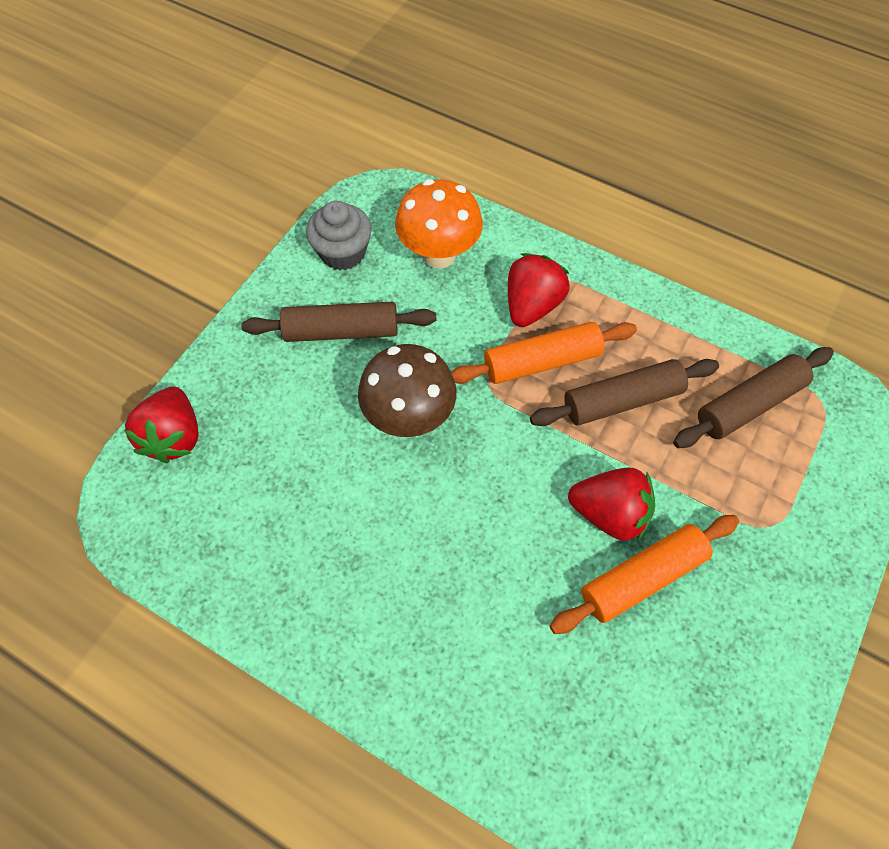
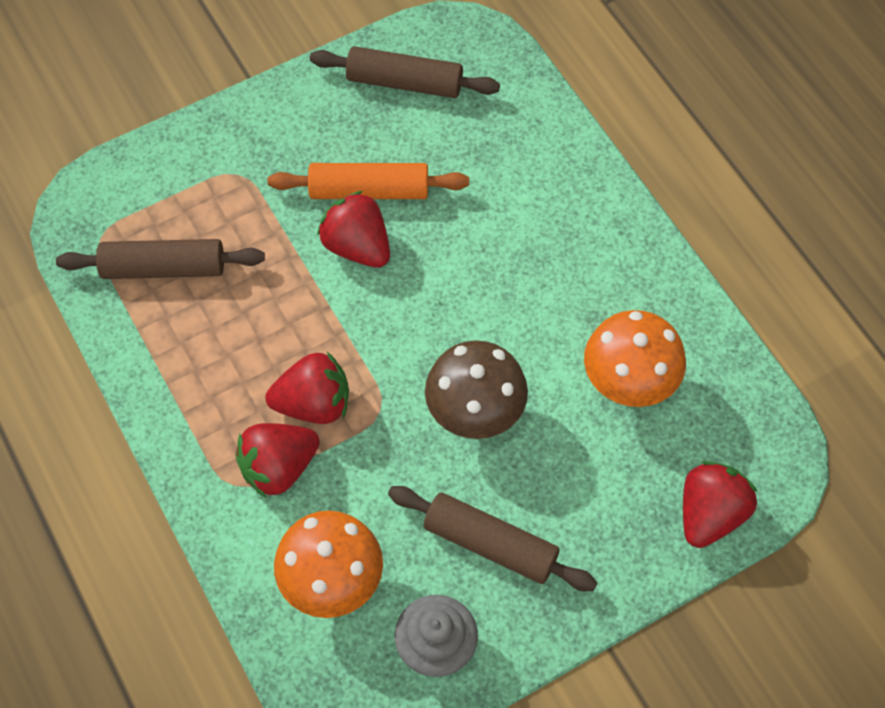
camera: 150 degrees left, 0 degrees up
(291, 511) = (628, 385): none -> orange mushroom
(542, 361) = (314, 404): orange rolling pin -> red strawberry
(622, 400) = (270, 329): brown rolling pin -> brown rolling pin (404, 82)

